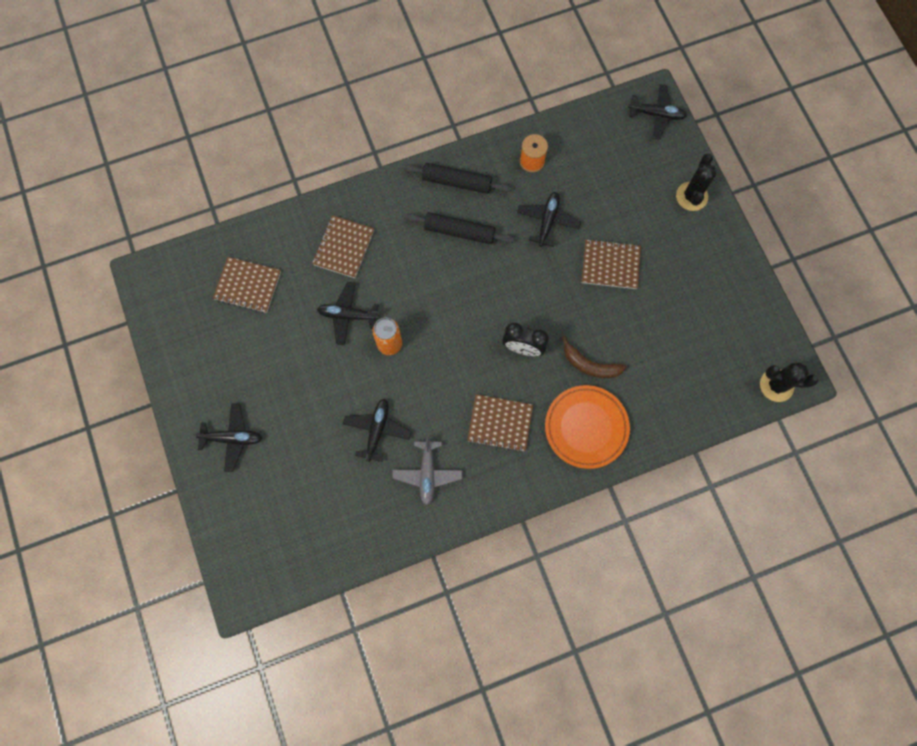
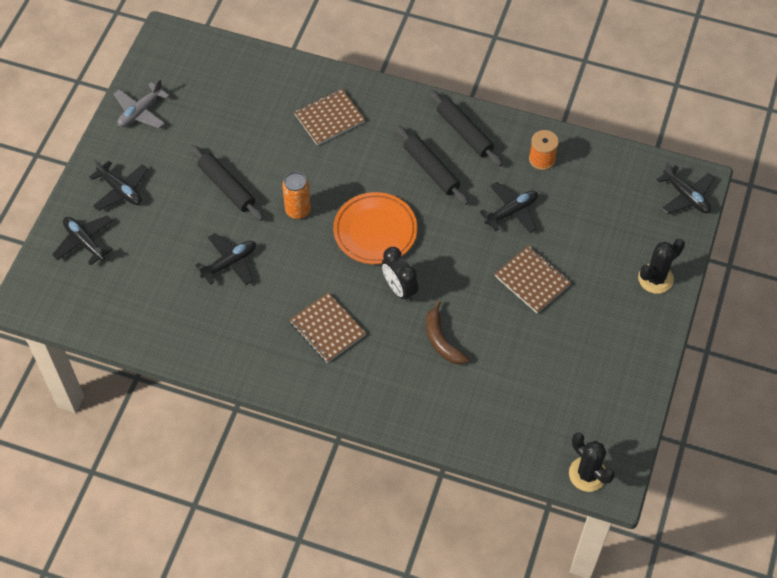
camera: 40 degrees right, 15 degrees down
(248, 285) = (232, 95): brown notebook -> none
(316, 368) = (226, 187): none -> black rolling pin
(348, 315) = (286, 168): black plane -> black plane (84, 242)
(427, 473) = (237, 321): grey plane -> grey plane (141, 111)
(586, 427) = (393, 383): orange plate -> orange plate (375, 231)

